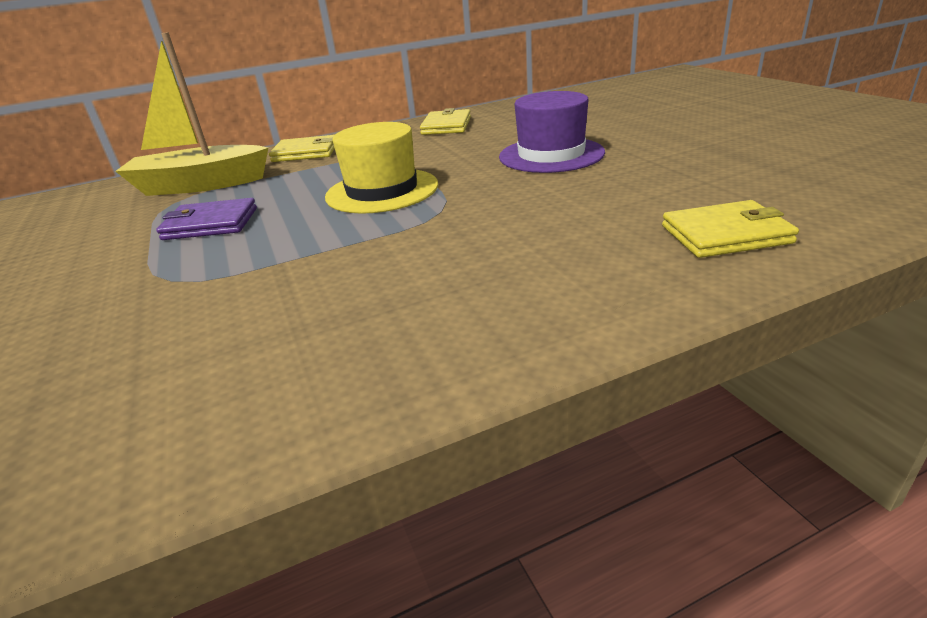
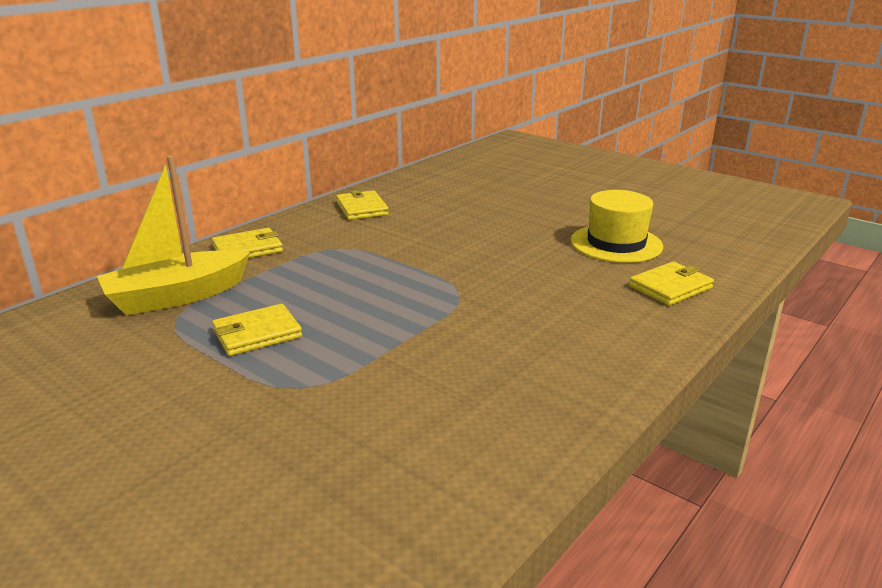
camera: 30 degrees left, 5 degrees down
(210, 224) = (257, 334): purple wallet -> yellow wallet
(382, 191) = (385, 281): yellow hat -> yellow hat (616, 243)
(551, 155) = (492, 233): purple hat -> none

